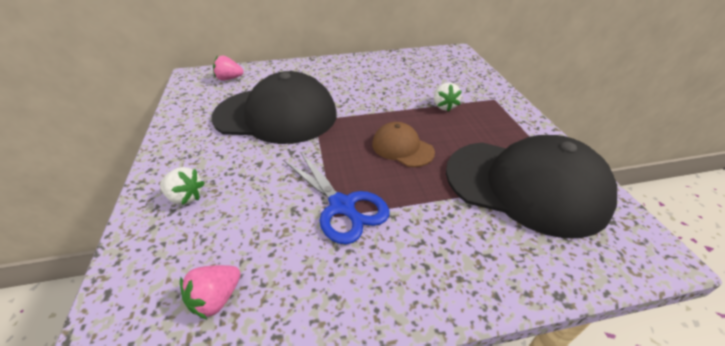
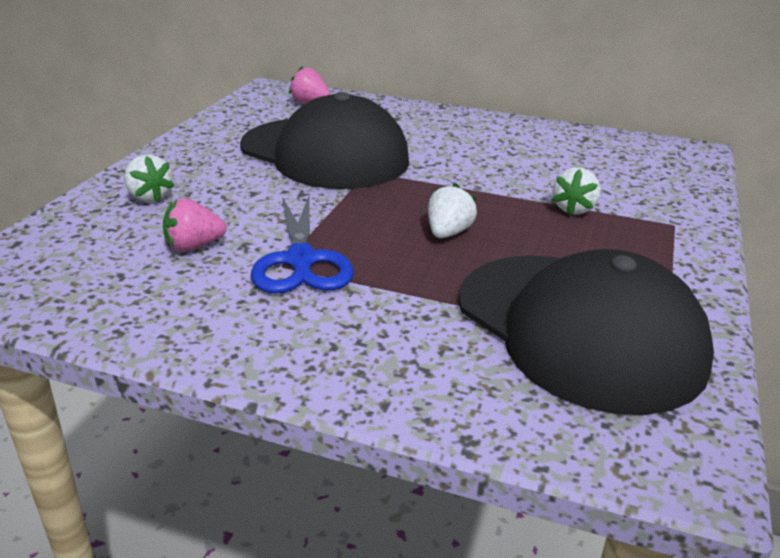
camera: 30 degrees right, 10 degrees down
(216, 299) = (96, 283): pink strawberry -> pink strawberry (193, 246)
(402, 148) = (448, 233): brown cap -> white strawberry

